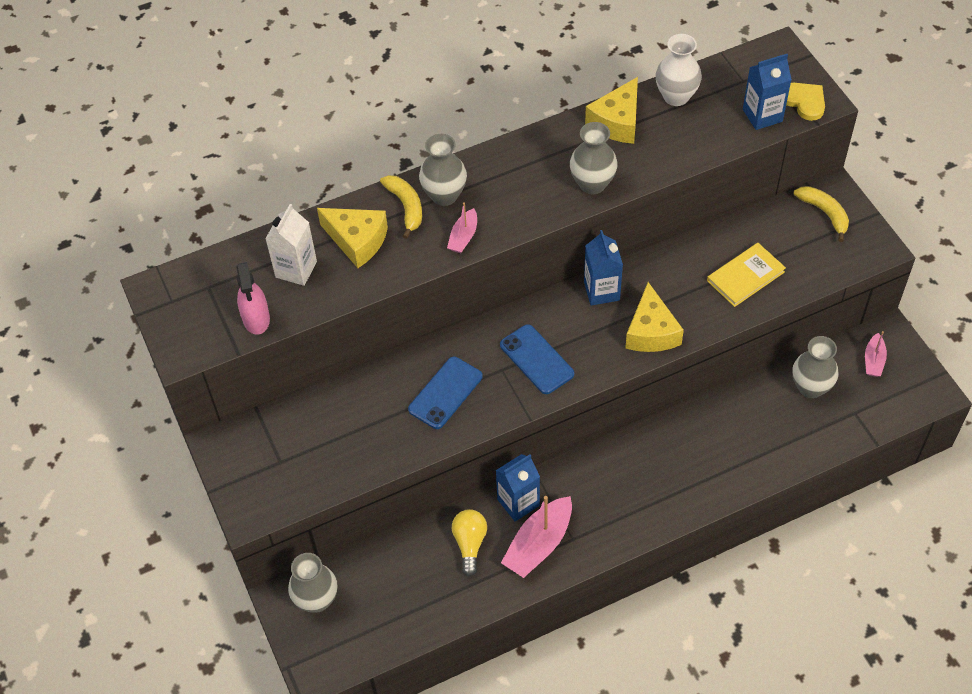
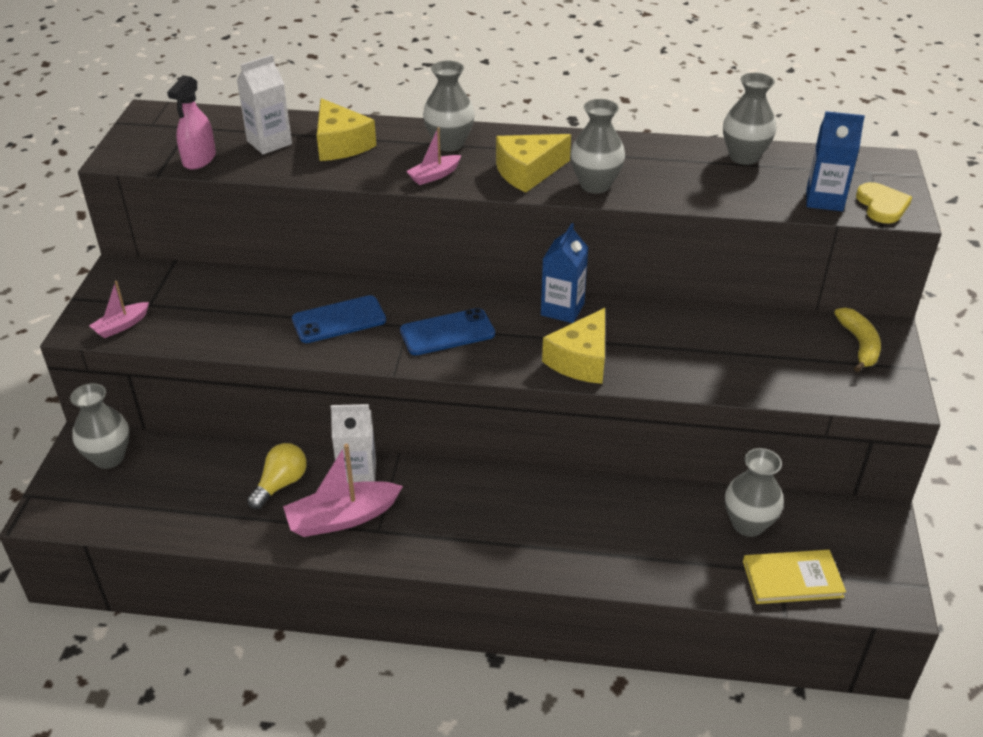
camera: 30 degrees right, 15 degrees down
(406, 207) = (407, 139): yellow banana -> none
(518, 502) = (357, 474): blue carton -> white carton
(536, 359) = (447, 332): blue phone -> blue phone turned 75 degrees clockwise
(617, 122) = (665, 153): yellow cheese -> yellow cheese (528, 172)
(676, 96) = (744, 157): white vase -> grey vase
(745, 276) = (723, 359): yellow book -> yellow book (792, 579)
(873, 360) = (843, 534): pink boat -> pink boat (121, 326)

